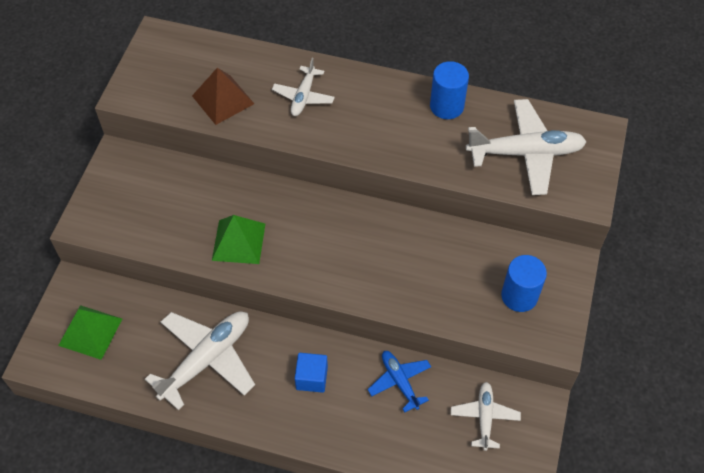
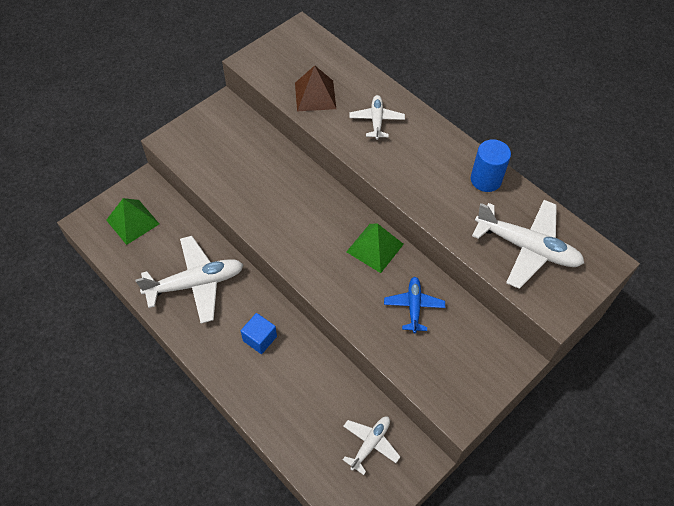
camera: 30 degrees right, 0 degrees up
(238, 241) = (265, 207): green pyramid -> green pyramid (375, 247)
(303, 96) = (376, 120): white plane -> white plane turned 135 degrees clockwise
(399, 381) = (323, 378): blue plane -> blue plane (414, 306)
(519, 296) = (453, 362): blue cylinder -> none

